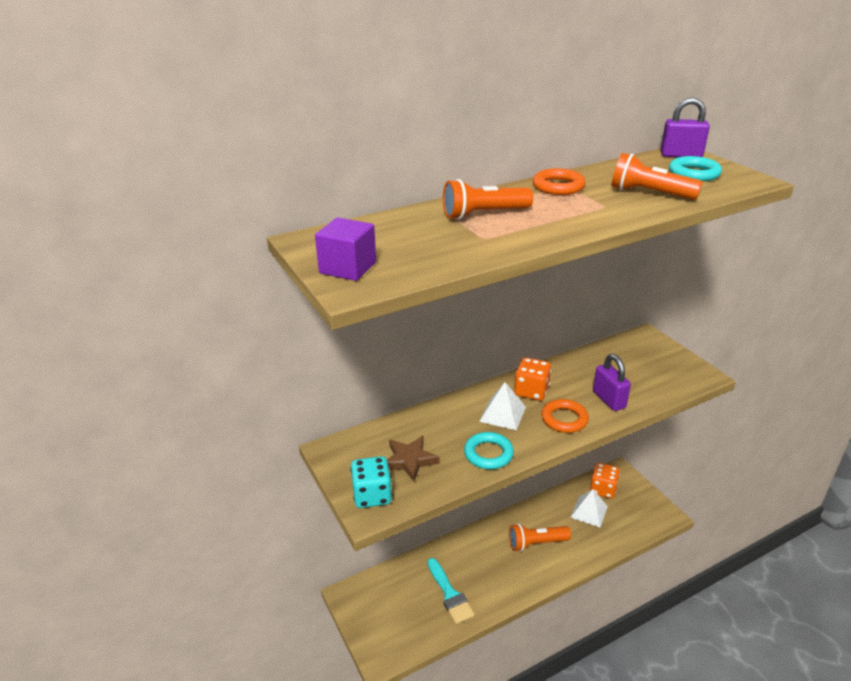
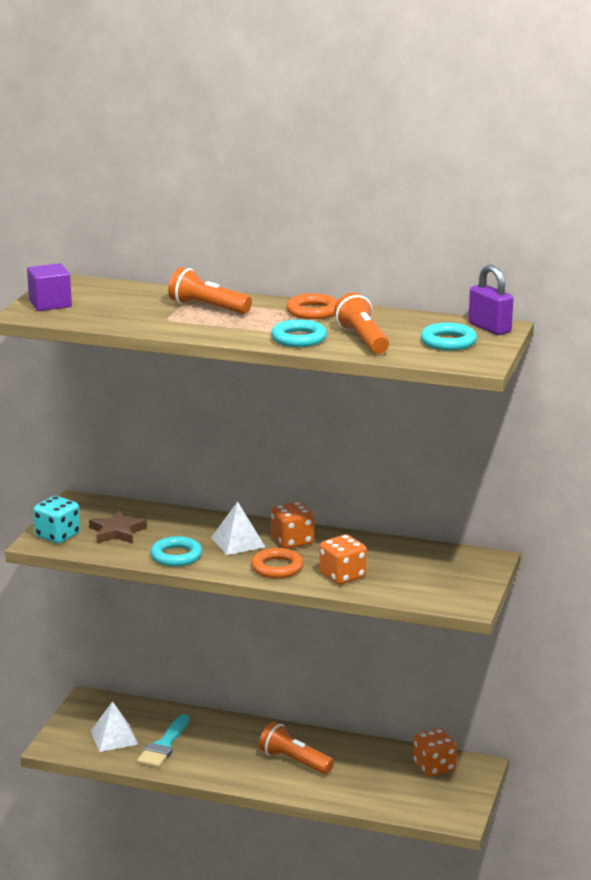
camera: 45 degrees right, 10 degrees down
(589, 512) = (386, 772): white pyramid -> white pyramid (114, 737)
(609, 399) = (342, 576): purple padlock -> orange dice
(614, 211) = (299, 338): none -> turquoise ring

